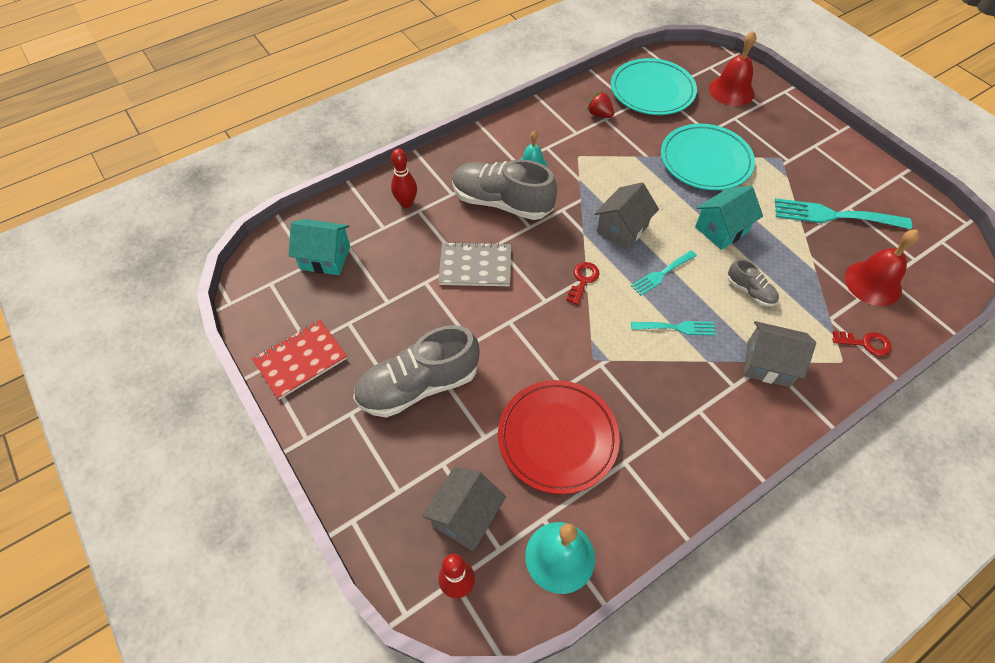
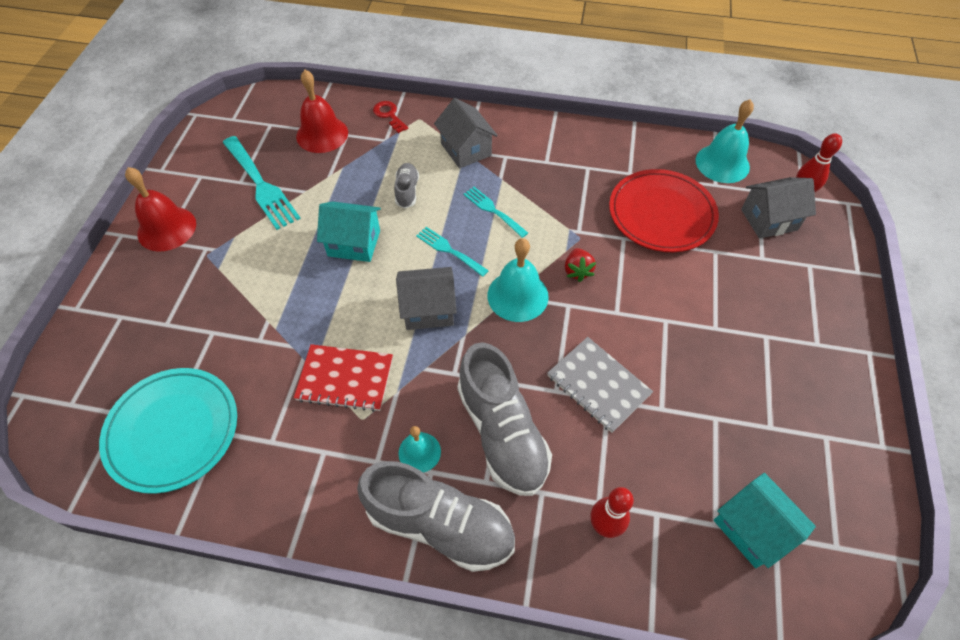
camera: 135 degrees left, 0 degrees up
(301, 360) = (842, 426): red notebook -> red notebook (345, 379)
(418, 385) = (741, 322): grey shoe -> grey shoe (440, 524)
(583, 280) = (517, 295): red key -> turquoise bell
(599, 114) = (268, 453): red strawberry -> red strawberry (577, 271)
(662, 274) = (449, 250): turquoise fork -> turquoise fork turned 150 degrees counterclockwise
(705, 161) = (265, 307): turquoise plate -> none
(731, 91) = (111, 355): red bell -> red bell (166, 228)

